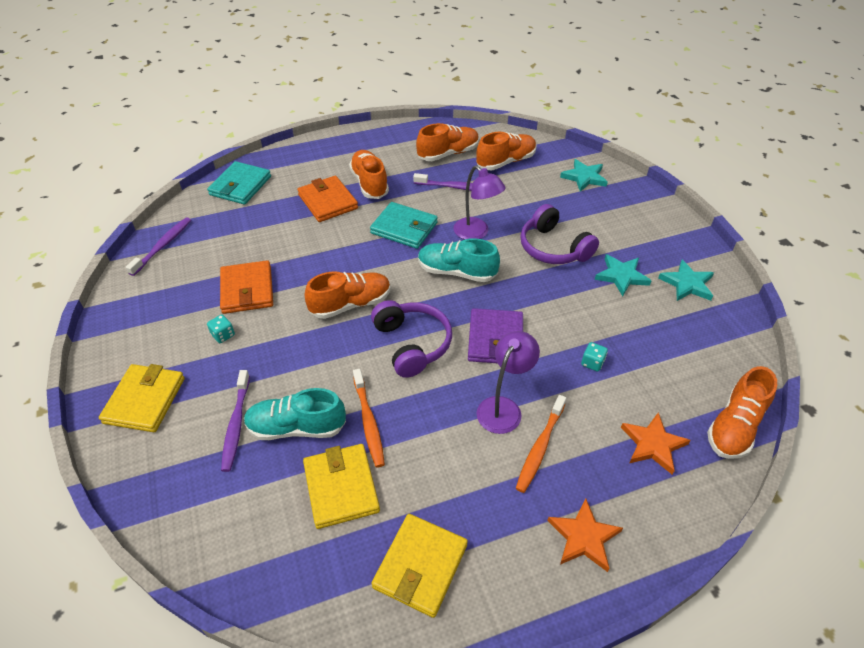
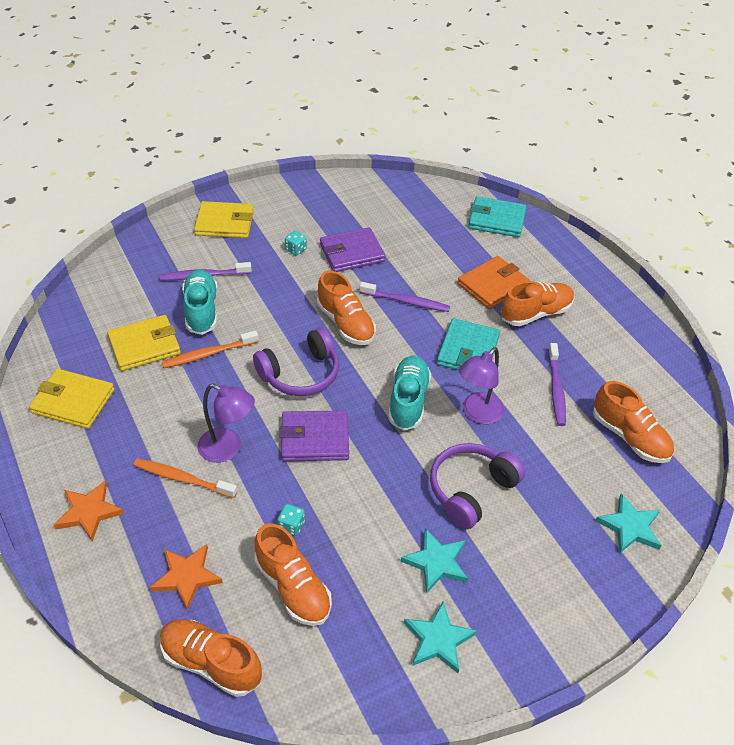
camera: 80 degrees right, 0 degrees up
(163, 246) = (396, 191): purple toothbrush -> purple toothbrush (406, 302)
(247, 290) = (352, 253): orange wallet -> purple wallet
(448, 154) = (622, 377): orange shoe -> orange shoe (293, 587)

